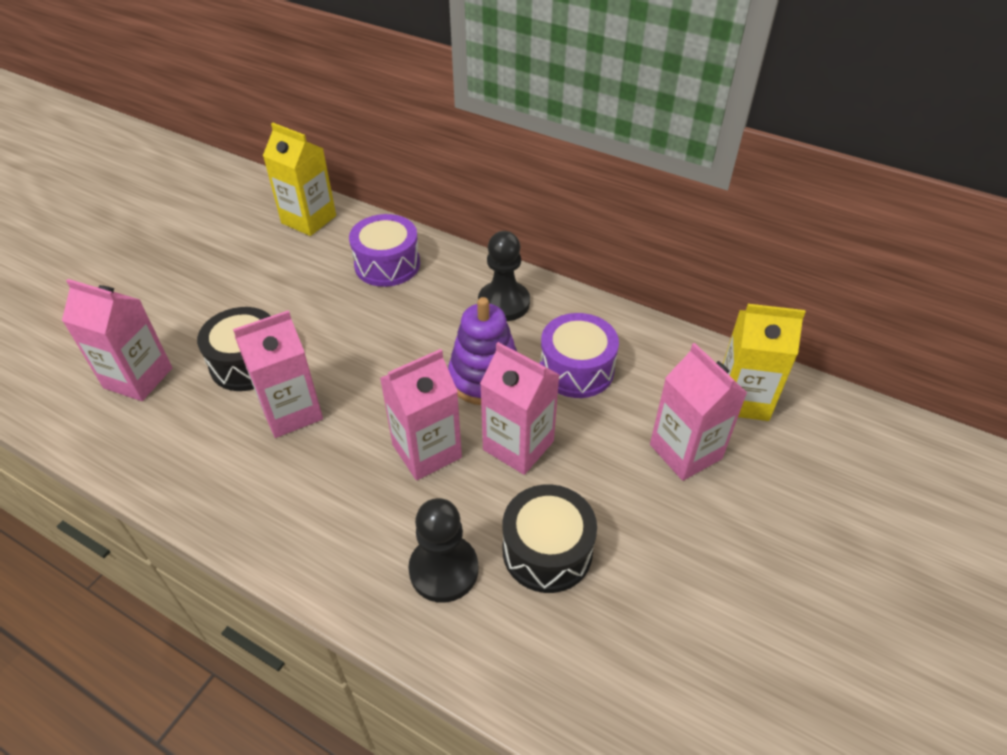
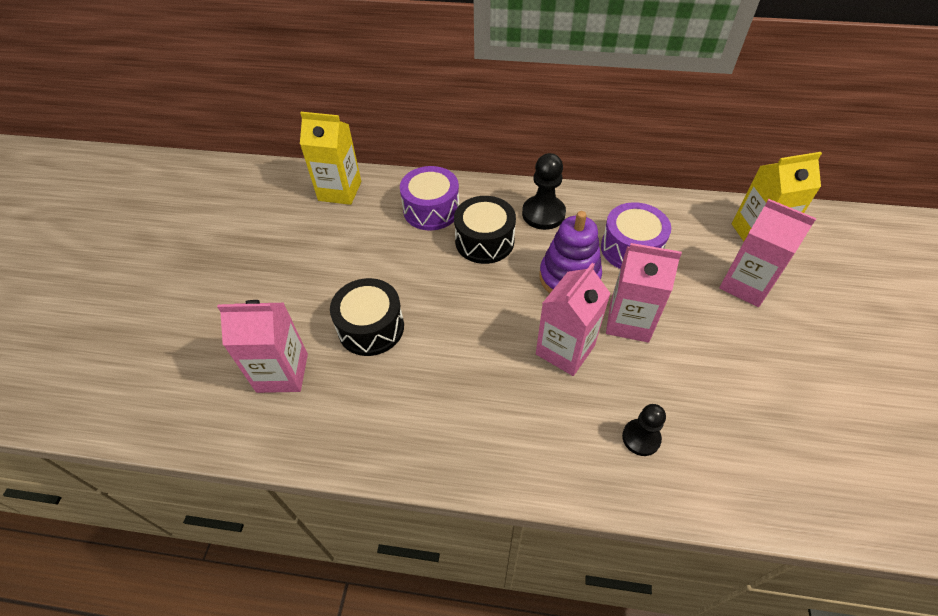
camera: 20 degrees left, 5 degrees up
(291, 411) = (436, 356): pink carton -> none
(444, 570) = (641, 438): black pawn -> black pawn, size x0.65
(547, 551) = (703, 394): black drum -> black drum (484, 241)

